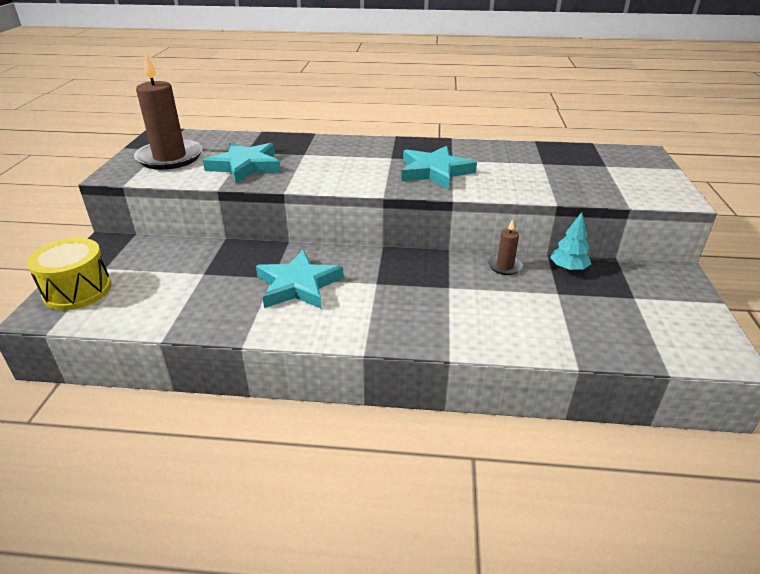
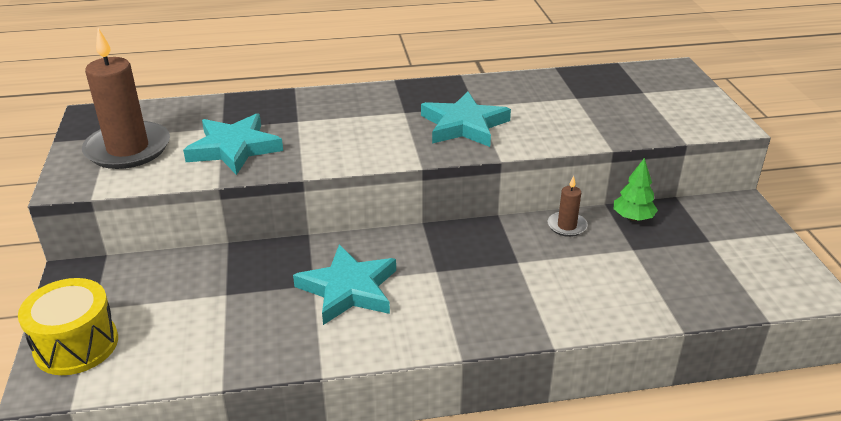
camera: 15 degrees left, 0 degrees up
(568, 268) = (633, 218): turquoise tree -> green tree

